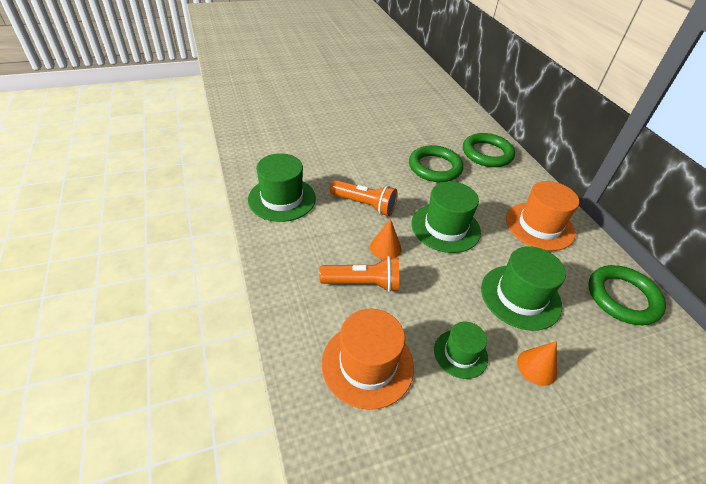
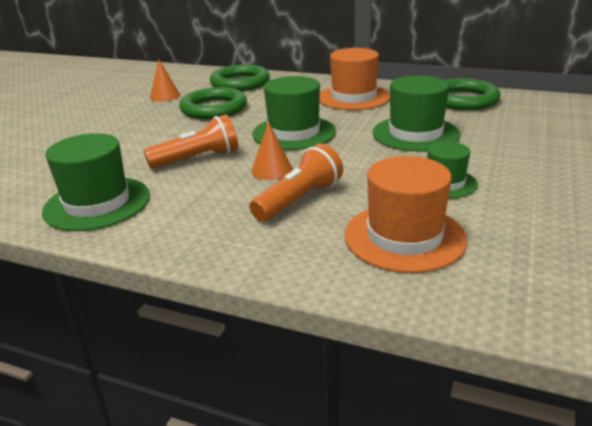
camera: 45 degrees left, 15 degrees down
(537, 367) = (493, 156): orange cone -> orange cone (165, 96)

